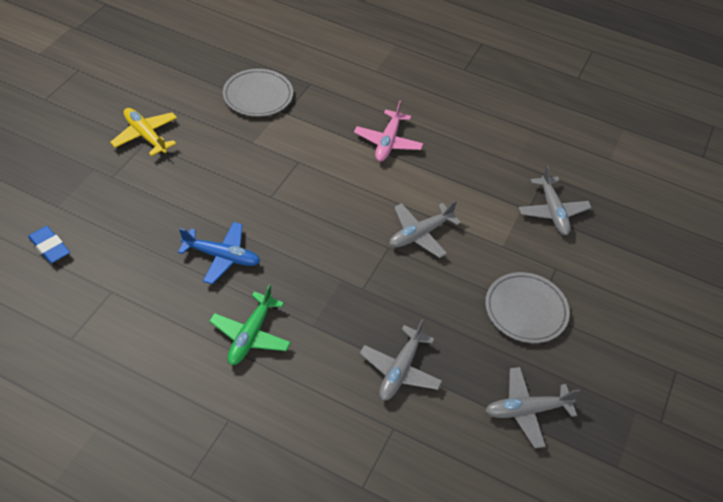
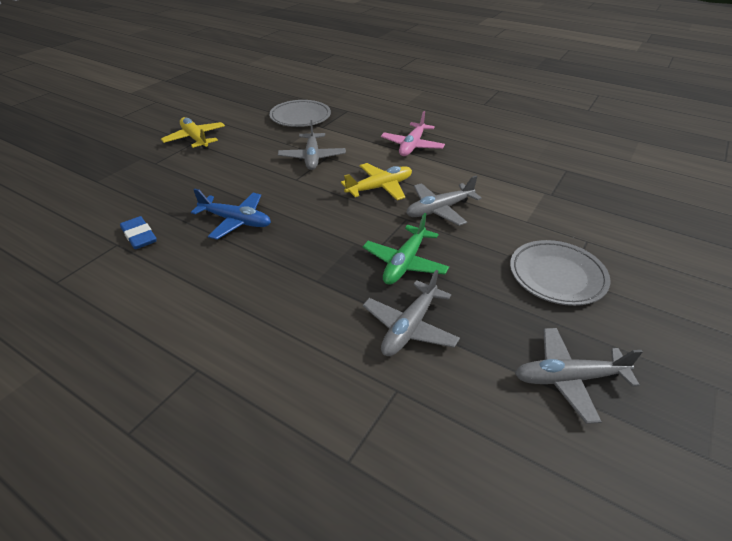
camera: 10 degrees right, 10 degrees down
(49, 247) = (74, 209): blue eraser -> blue eraser (139, 236)
(251, 335) = (246, 287): green plane -> green plane (405, 263)
(359, 206) = (380, 187): none -> yellow plane
(552, 211) = (577, 196): grey plane -> grey plane (312, 157)

